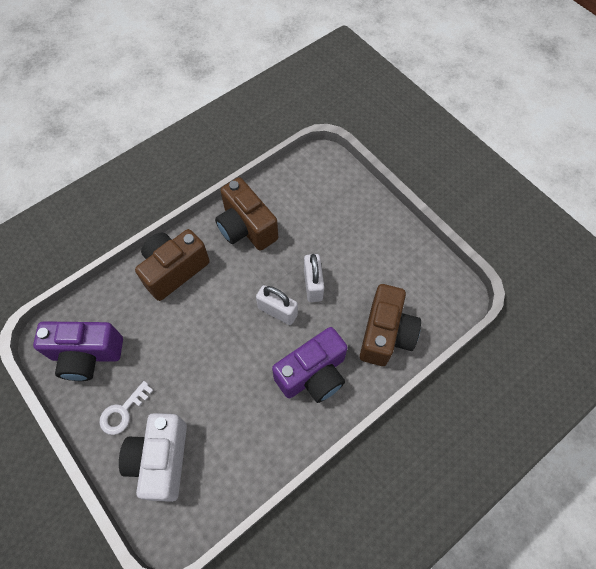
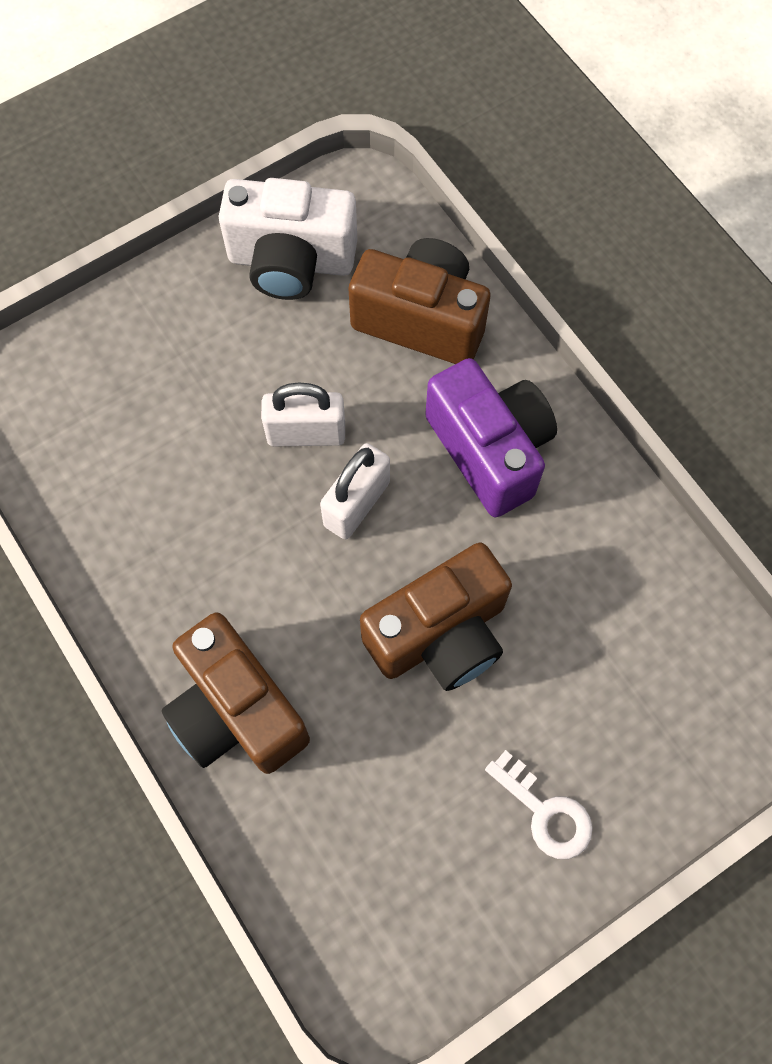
camera: 85 degrees left, 5 degrees up
(87, 355) = (419, 899): purple camera -> none
(161, 460) = (640, 732): white camera -> white camera (291, 261)
(246, 228) = (153, 554): brown camera -> brown camera (440, 634)

